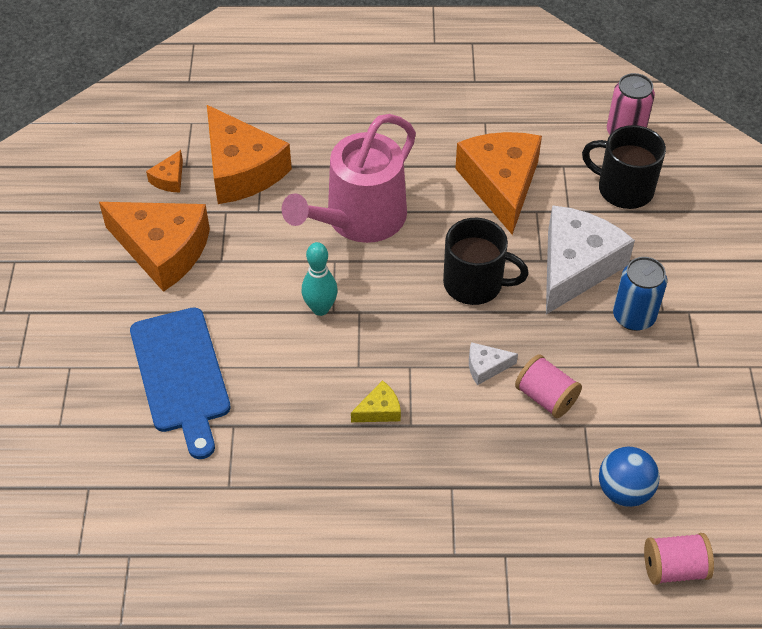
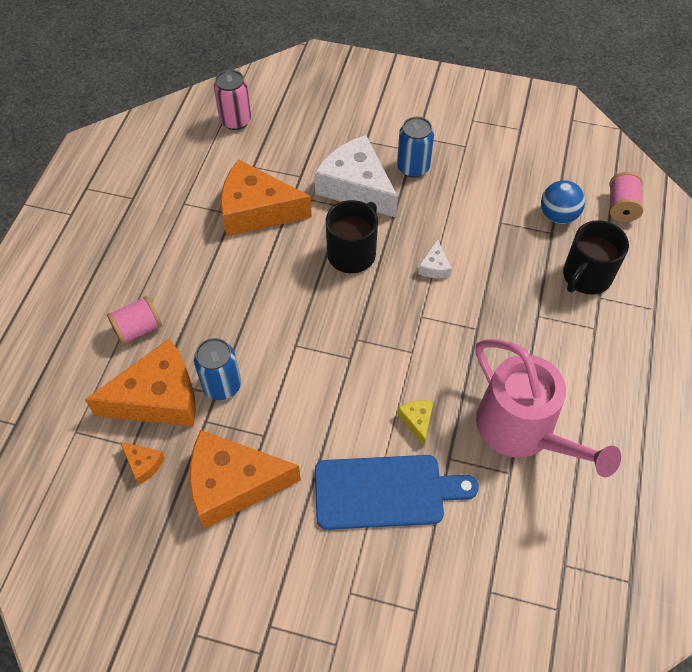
camera: 75 degrees left, 5 degrees up
(163, 250) = (233, 484): orange cheese -> orange cheese turned 135 degrees counterclockwise
(268, 213) = (222, 385): none -> blue can
(320, 308) = (344, 366): turquoise bowling pin -> none
(359, 219) = (255, 316): pink watering can -> pink watering can (522, 430)
(379, 410) = (458, 346): yellow cheese -> yellow cheese (417, 421)
(546, 397) = (471, 237): pink spool -> pink spool (138, 329)
(624, 189) = (291, 138): black mug -> black mug (586, 276)

